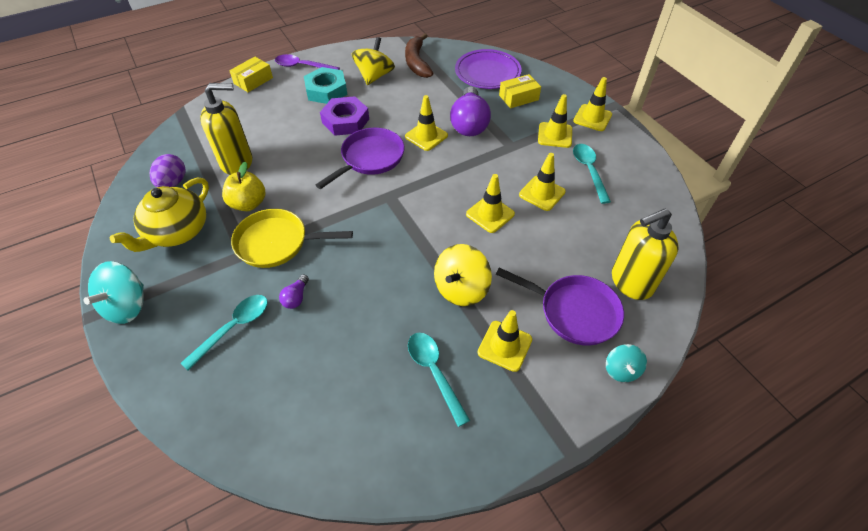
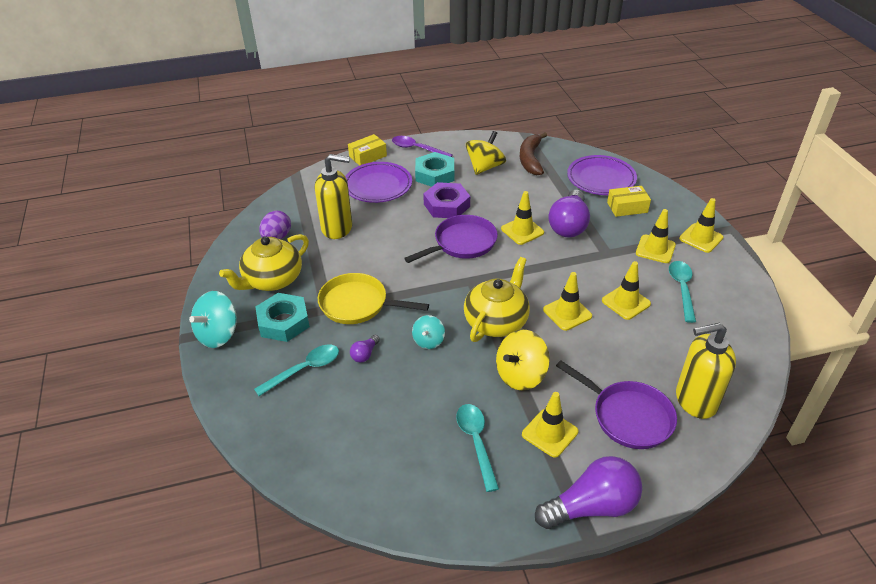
camera: 15 degrees right, 10 degrees down
(199, 277) = (283, 322): none -> turquoise nut
(248, 203) = (340, 266): yellow apple -> none
(270, 110) = (378, 186): none -> purple plate
(423, 235) = (496, 321): none -> yellow teapot
(565, 417) = (591, 506): none -> purple light bulb
(621, 370) = (661, 477): turquoise spinning top -> turquoise spinning top (428, 341)

